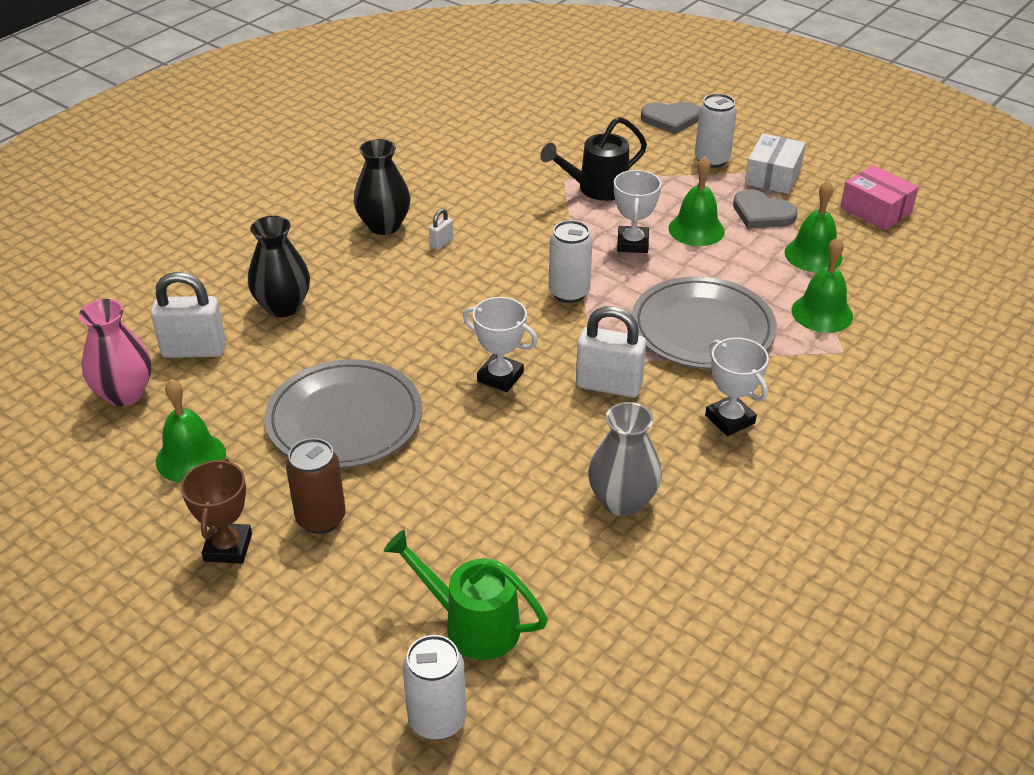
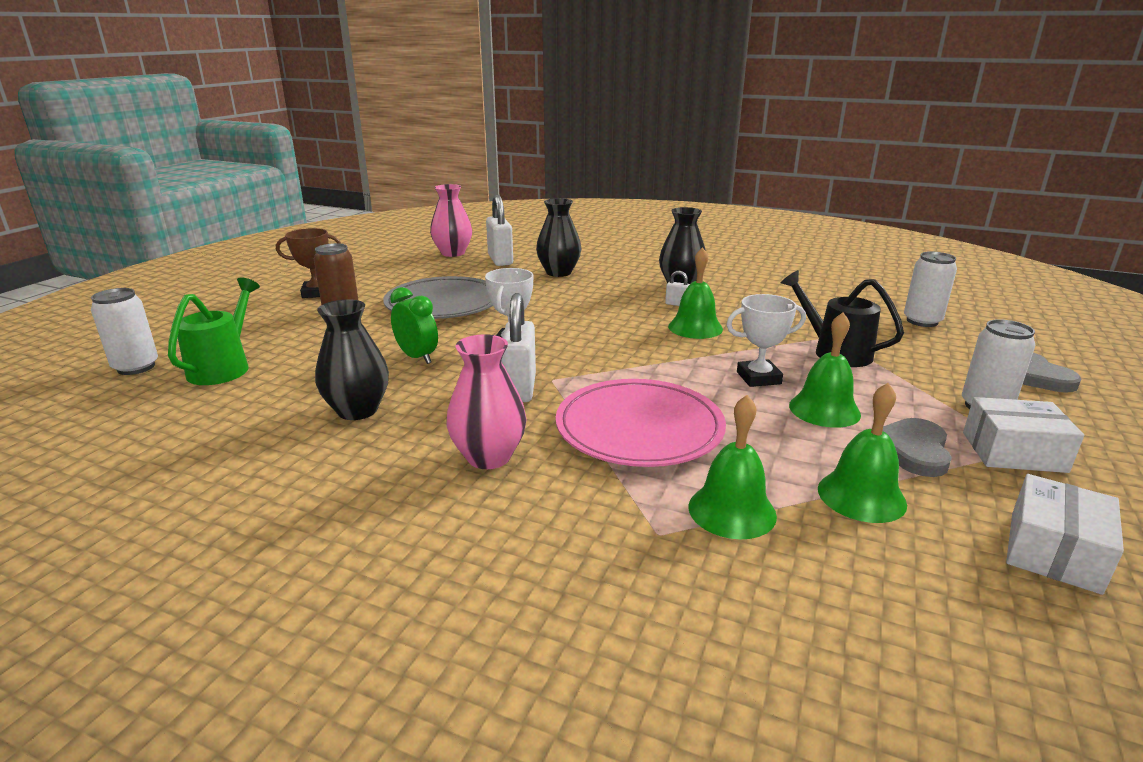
camera: 75 degrees right, 15 degrees down
(190, 457) = (398, 274): green bell -> green bell (695, 327)
(507, 452) = (417, 357): none -> green clock
(569, 293) = (648, 357): white can -> white can (922, 321)
(622, 501) = (357, 410): grey vase -> black vase
(702, 328) = (639, 428): grey plate -> pink plate
(730, 419) = (489, 457): white trophy -> pink vase
(875, 210) = (1054, 551): pink box -> white box

